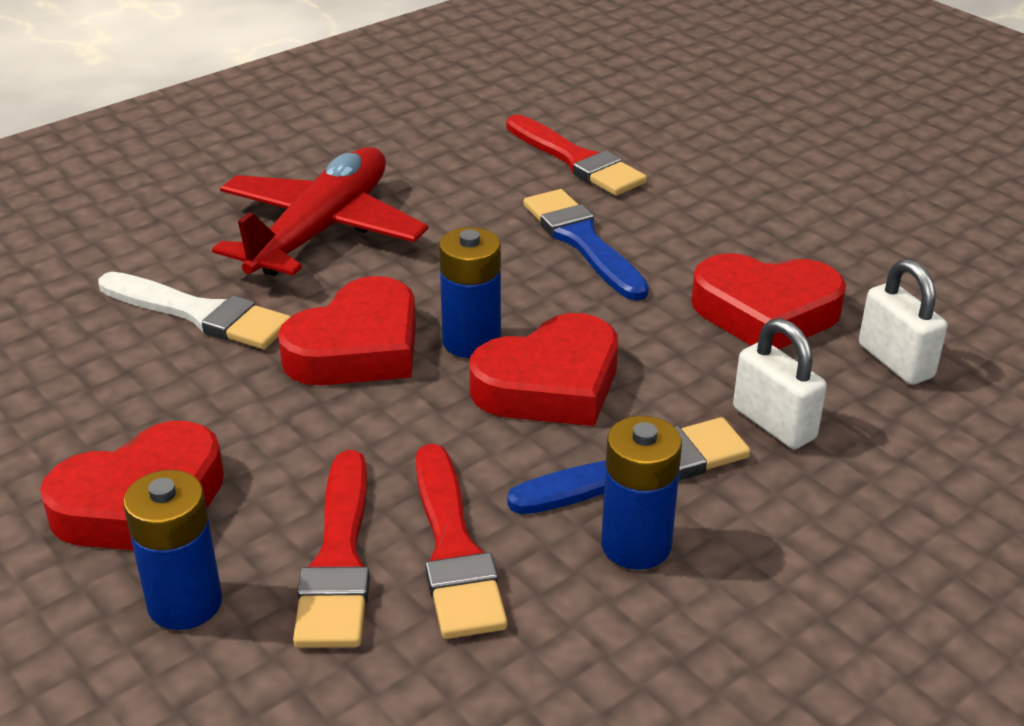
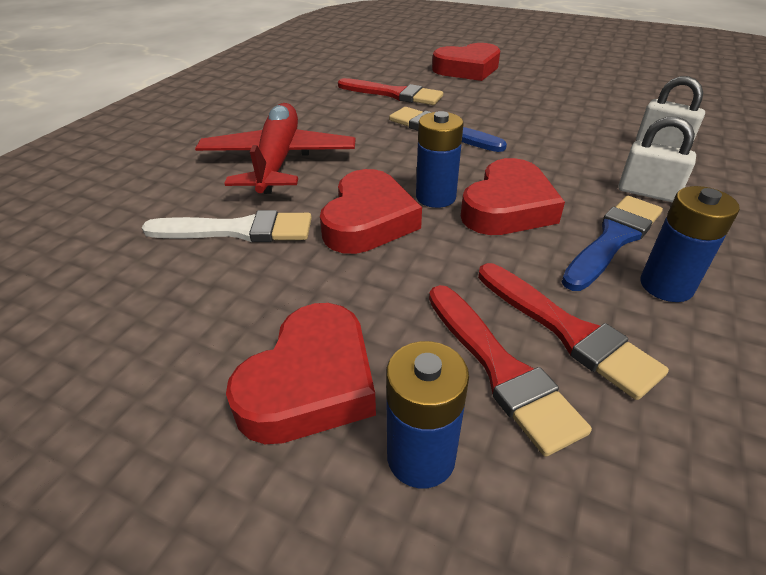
camera: 25 degrees left, 5 degrees up
(765, 312) = (573, 140): red heart -> red heart (467, 69)

